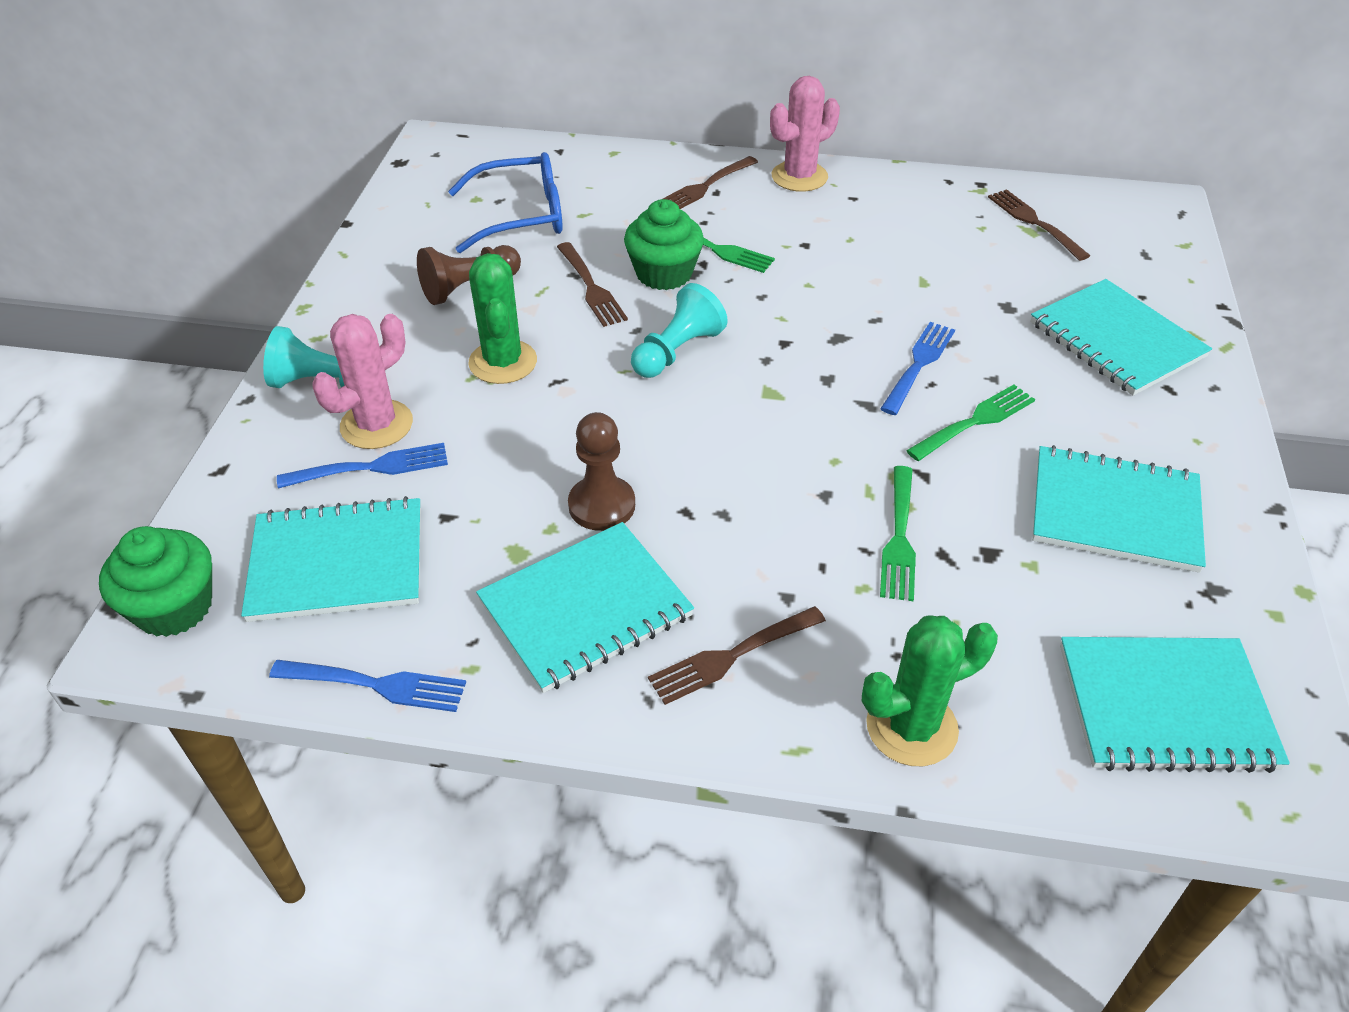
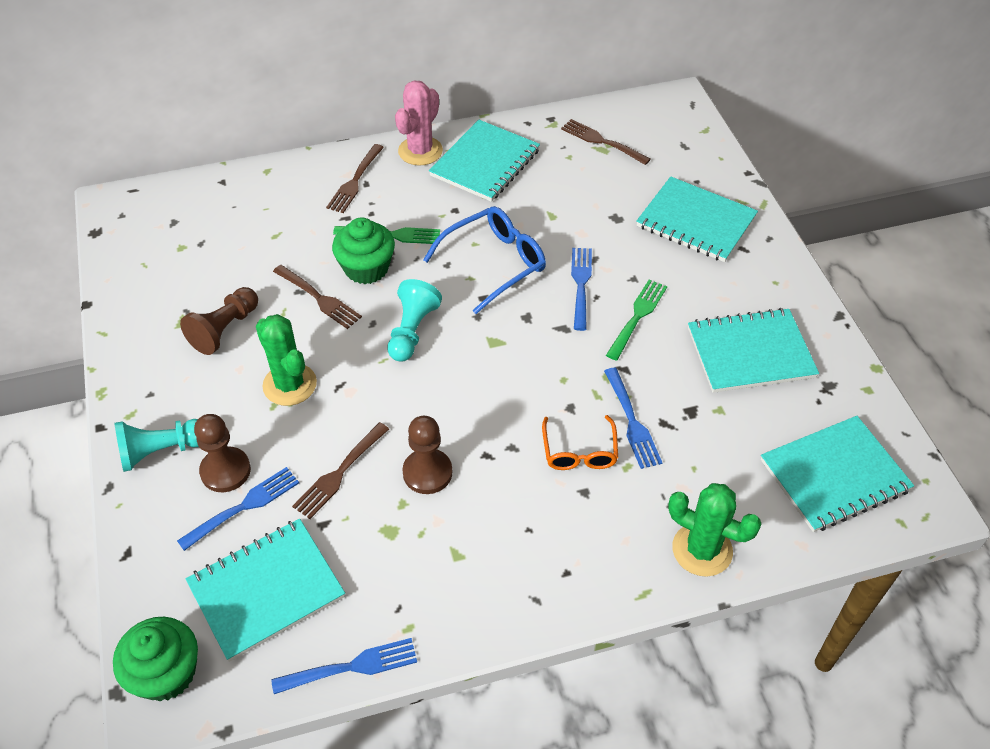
camera: 25 degrees left, 5 degrees up
(376, 425) = (225, 471): pink cactus -> brown pawn
(521, 216) = (227, 252): blue glasses -> blue glasses (494, 263)
(585, 609) = (460, 553): turquoise notebook -> turquoise notebook (485, 163)
(731, 656) = (571, 548): brown fork -> brown fork (339, 473)
(808, 548) = (579, 451): none -> orange glasses
(899, 538) = (632, 422): green fork -> blue fork
(911, 727) = (702, 550): green cactus -> green cactus turned 75 degrees clockwise

